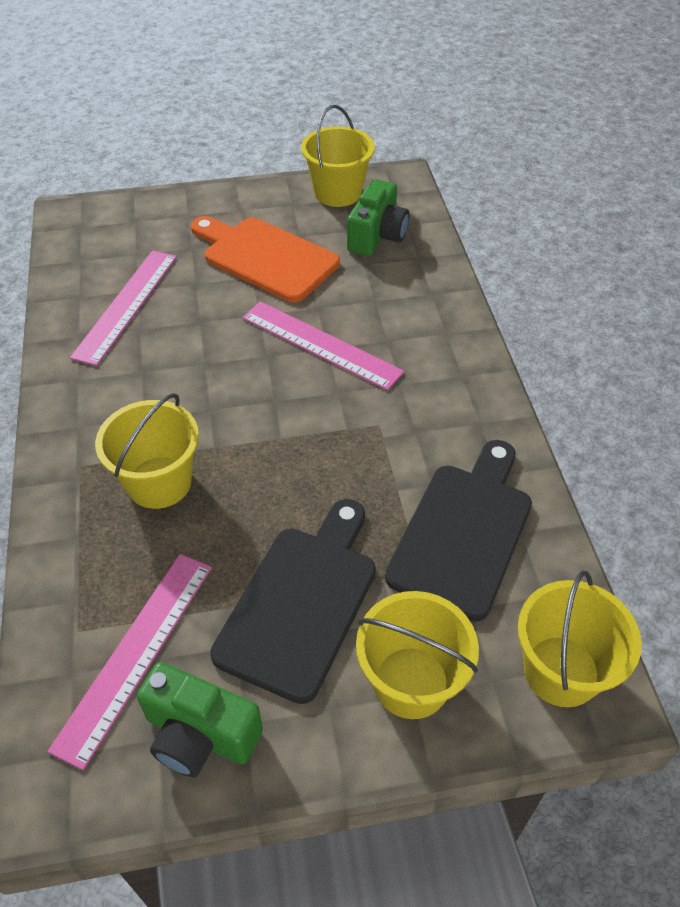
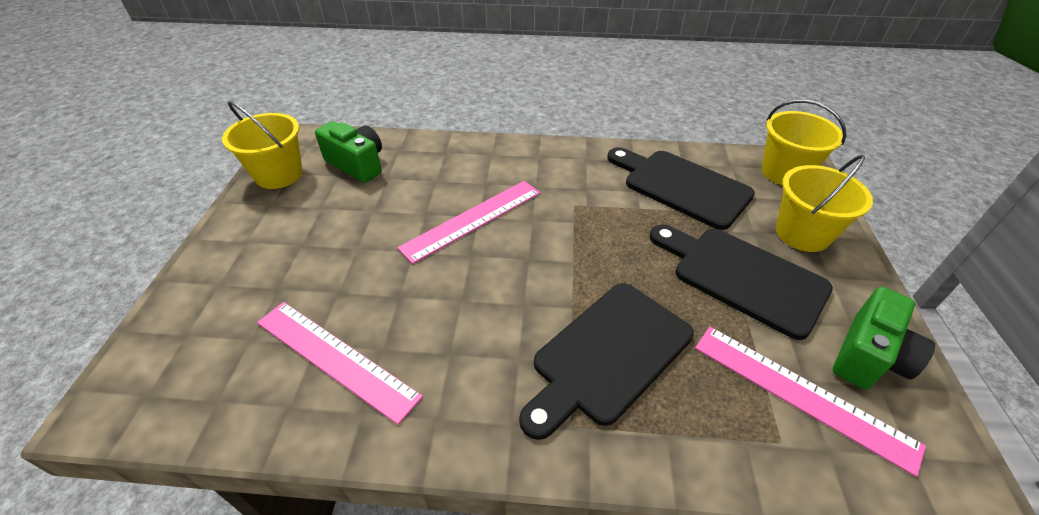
camera: 75 degrees left, 5 degrees down
(159, 482) = (607, 355): yellow bucket -> black cutting board
(265, 257) = (335, 235): orange cutting board -> none

